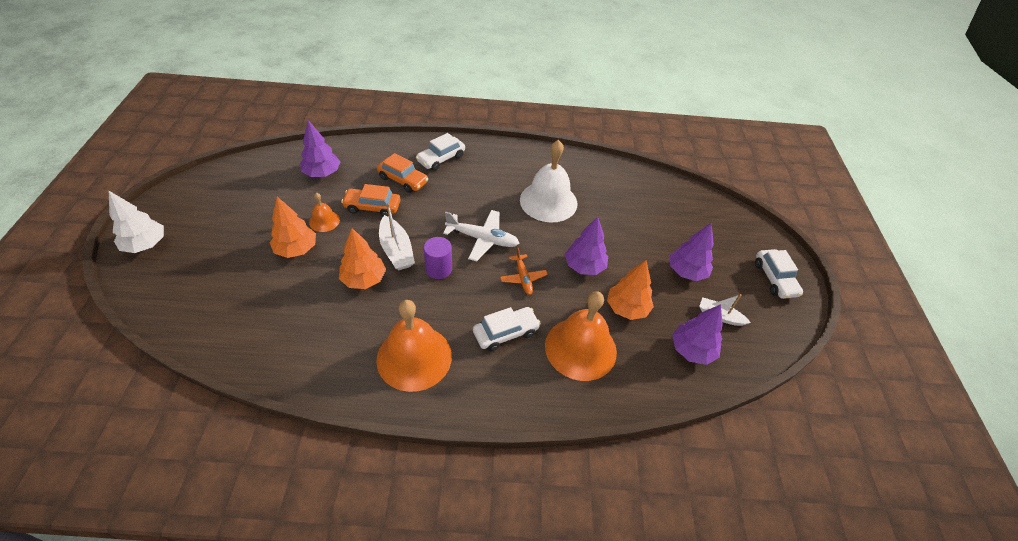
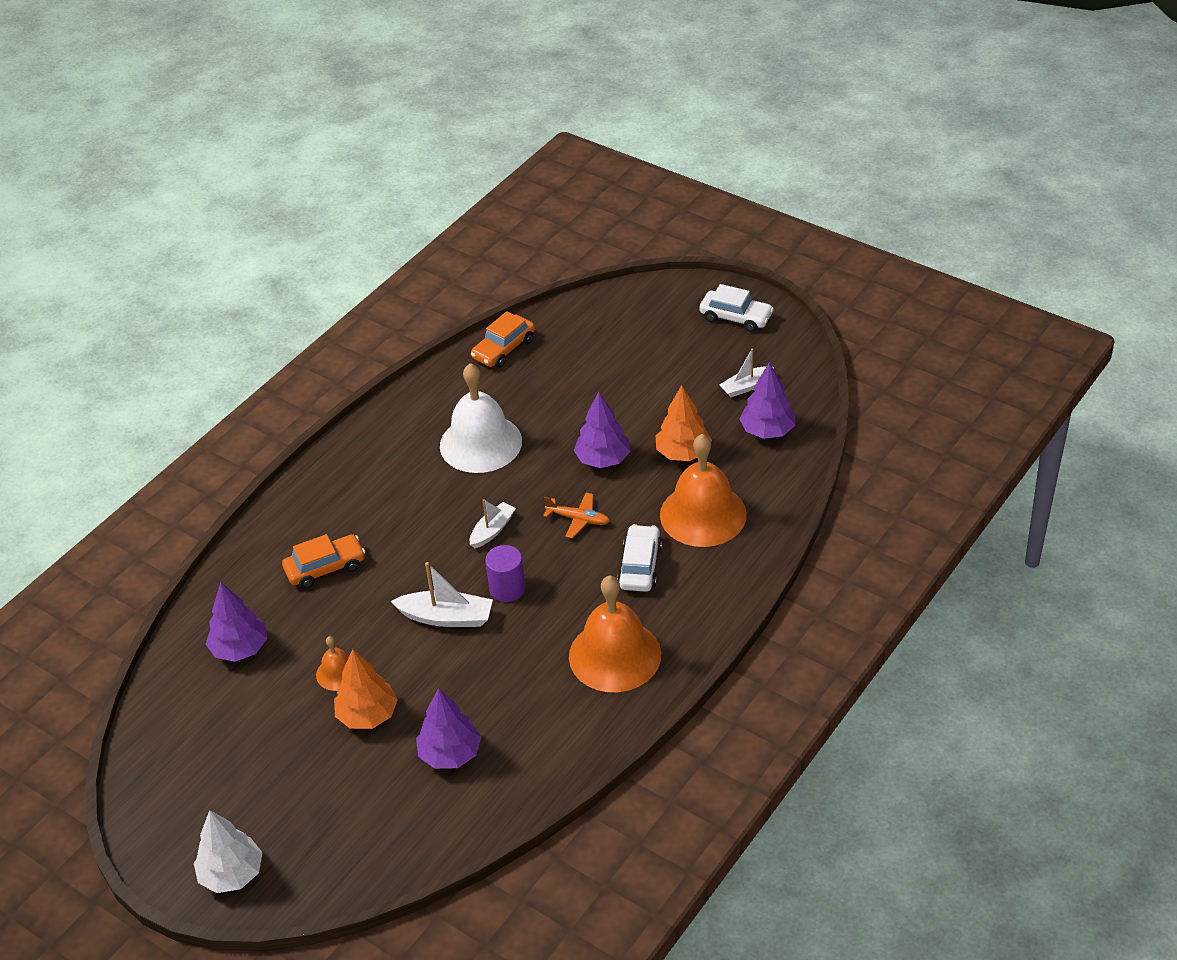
camera: 50 degrees left, 5 degrees down
(364, 279) = (470, 663): orange tree -> none
(372, 207) = (352, 616): orange car -> orange car (504, 349)
(441, 159) = (316, 514): white car -> none
(482, 239) = (492, 530): white plane -> white boat
(686, 272) = (675, 380): purple tree -> purple tree (450, 754)

